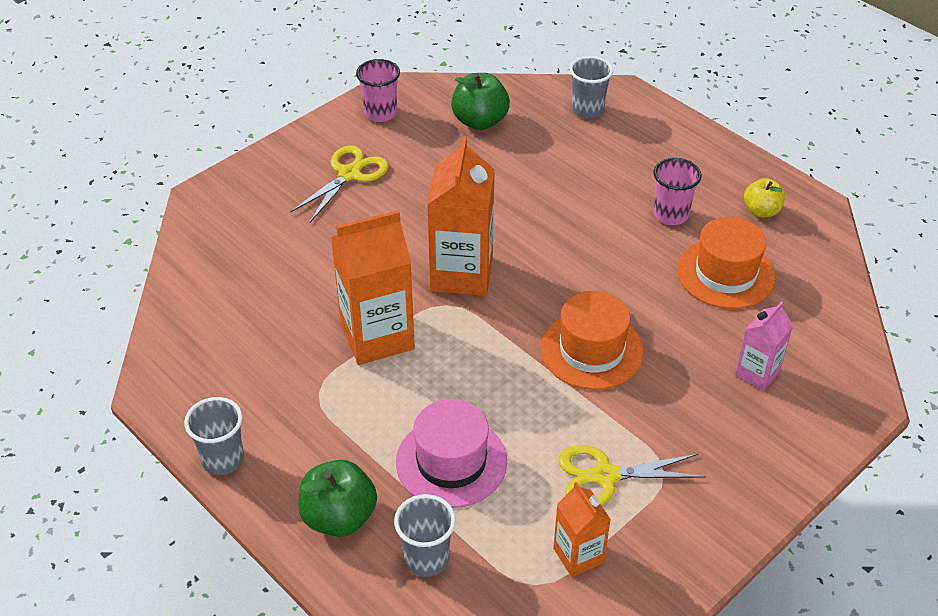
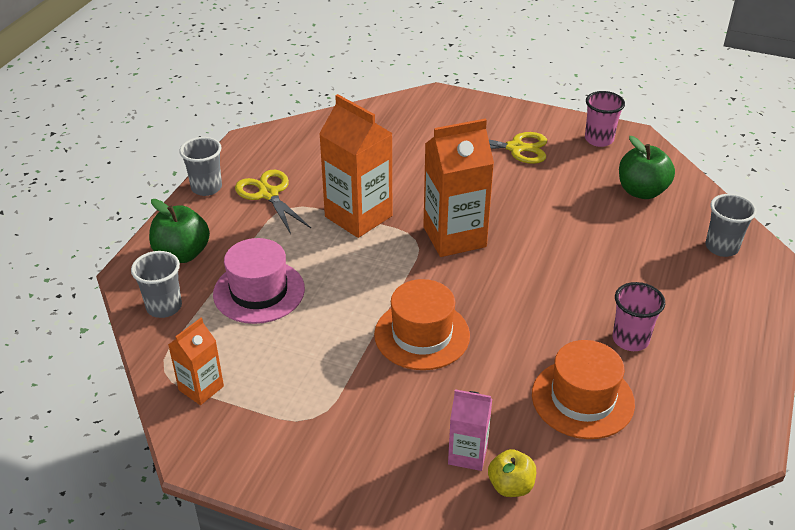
camera: 65 degrees right, 5 degrees down
(605, 476) = (288, 381): yellow scissors -> yellow scissors (268, 194)
(761, 211) = (694, 404): yellow apple -> yellow apple (510, 486)

